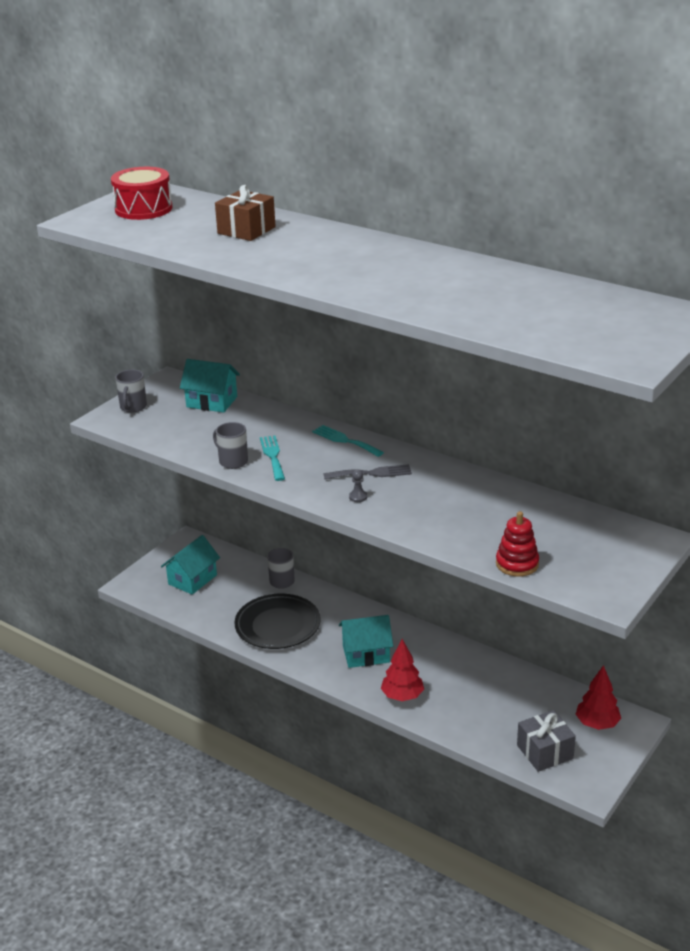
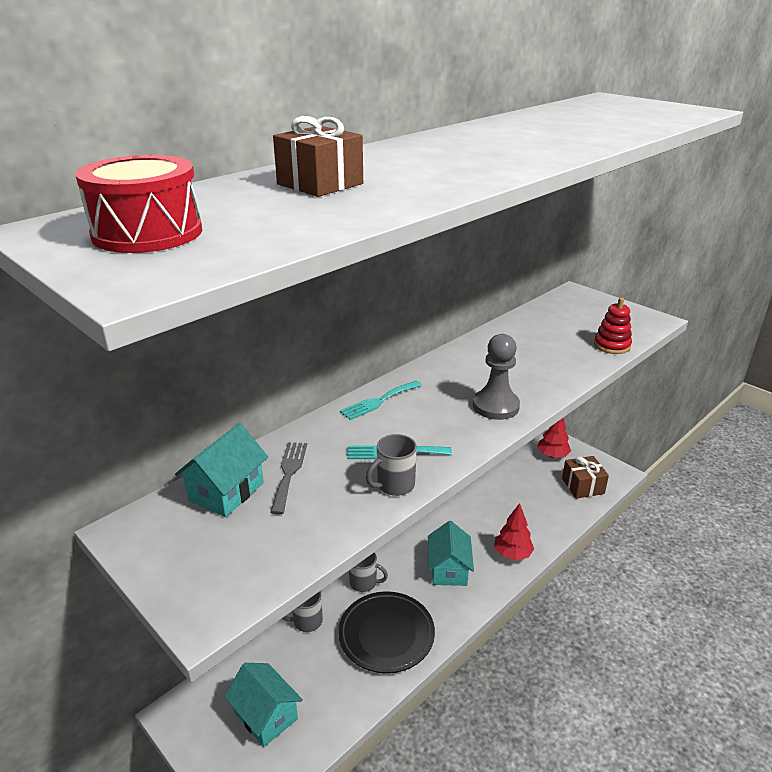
camera: 80 degrees left, 0 degrees up
(133, 407) = (187, 577): grey mug -> grey mug (364, 583)
(358, 497) = (495, 406): grey pawn -> grey pawn, size x2.41
(372, 473) = (451, 393): grey fork -> grey fork (289, 473)
(545, 752) = (583, 486): grey gift -> brown gift

